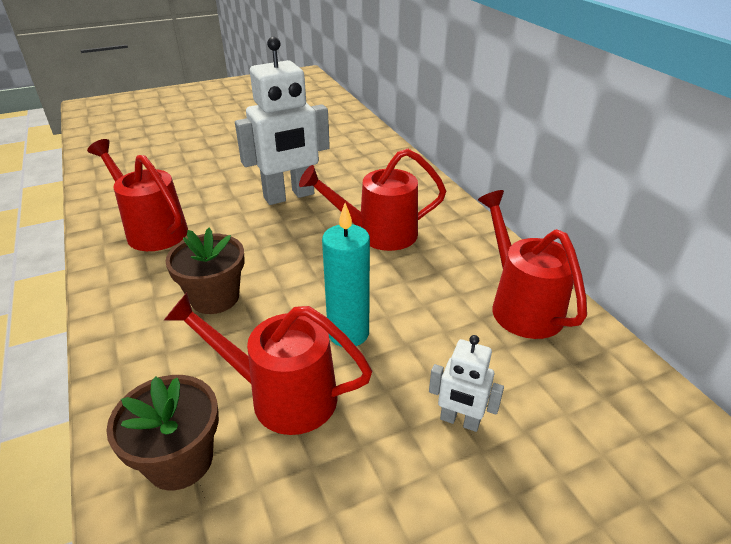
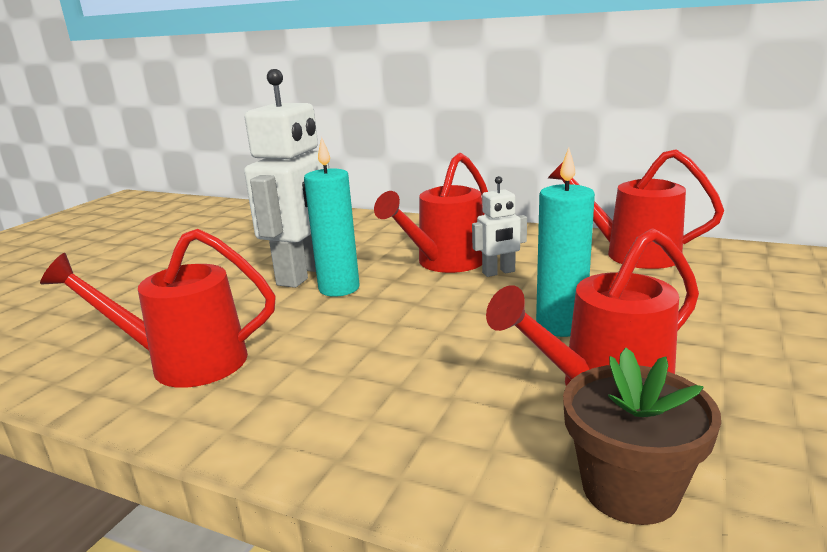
camera: 40 degrees left, 15 degrees down
(215, 298) = (388, 369): brown flower pot -> none
(288, 219) = (339, 288): none -> turquoise candle
(459, 421) = (738, 325): white robot -> white robot (499, 272)

